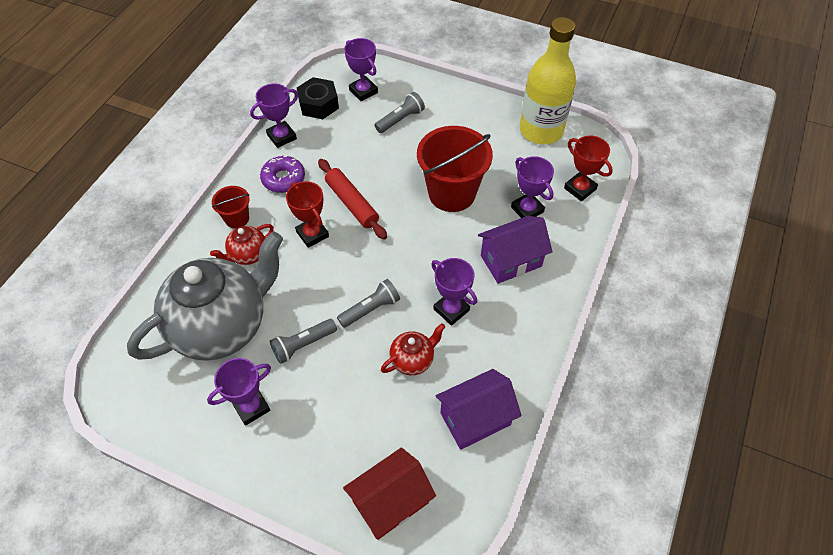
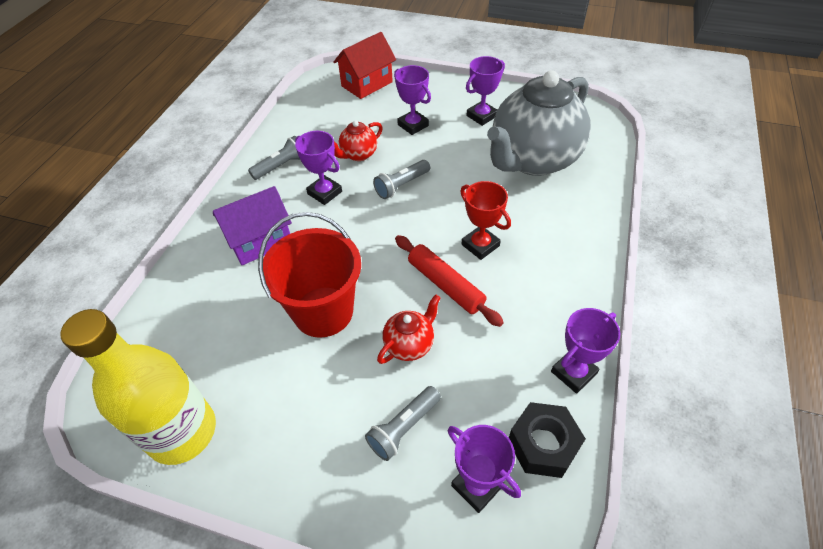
camera: 175 degrees right, 5 degrees down
(237, 219) = (572, 252): red bucket -> none
(248, 255) = (540, 218): red teapot -> red teapot (409, 344)
(283, 179) = (541, 307): purple donut -> none
(303, 344) = (455, 155): grey flashlight -> grey flashlight (281, 166)
(475, 419) = (306, 126): purple house -> none
(527, 209) = (231, 301): purple trophy -> purple trophy (413, 125)
(580, 189) = (155, 337): red trophy -> none

